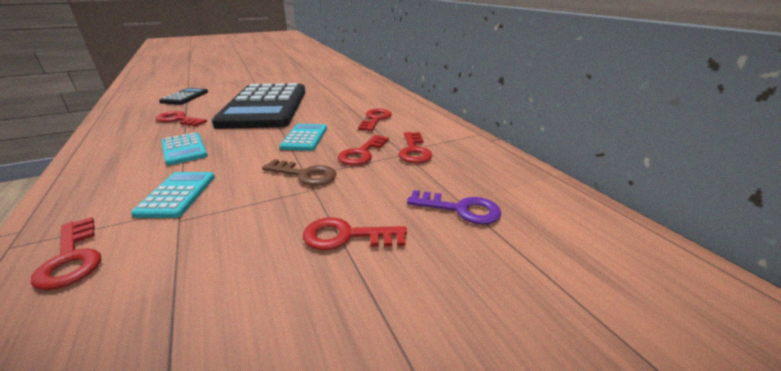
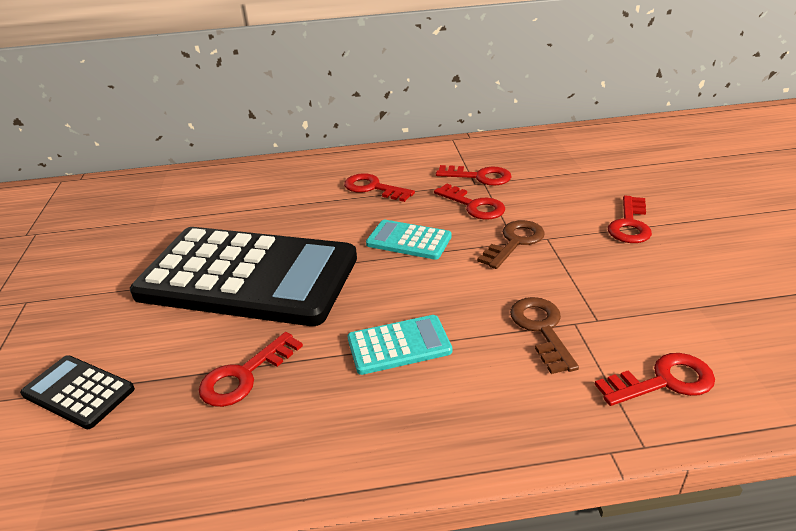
camera: 70 degrees left, 5 degrees up
(177, 195) = (542, 329): turquoise calculator -> brown key
(460, 209) = (595, 173): purple key -> none

